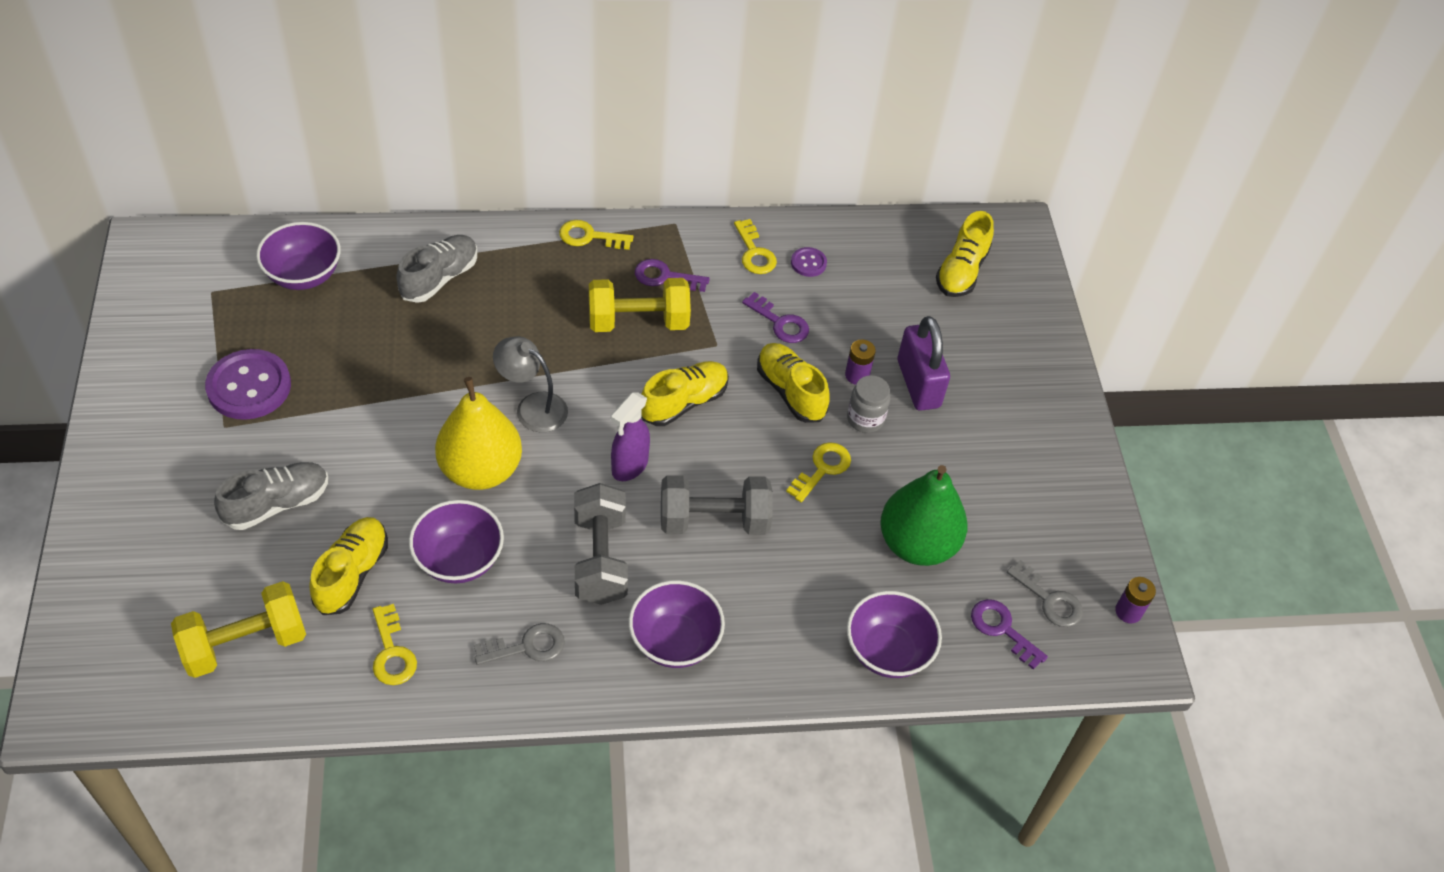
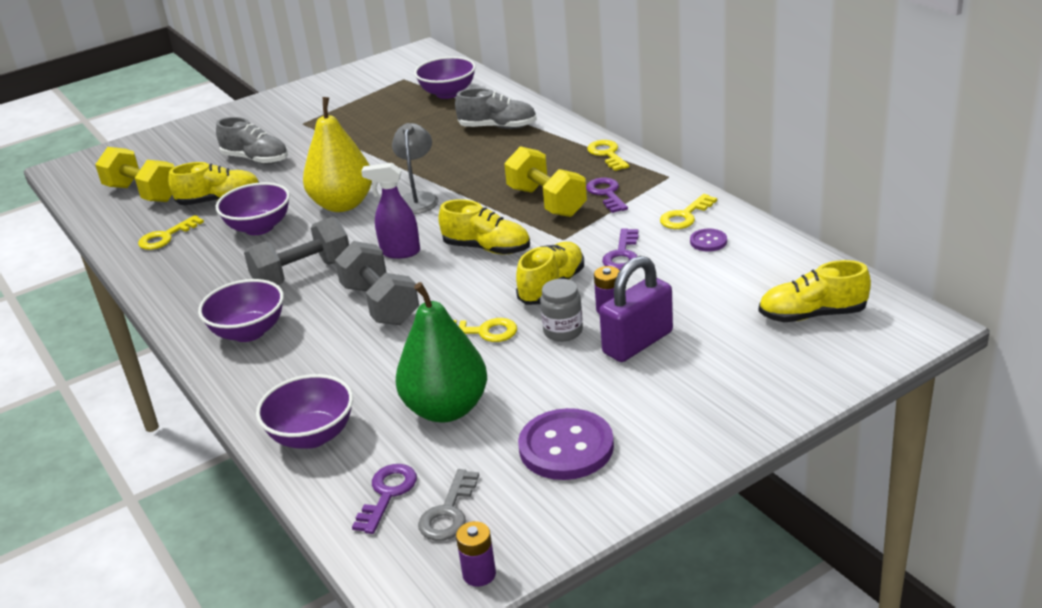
camera: 70 degrees right, 20 degrees down
(249, 386) = (340, 116): purple button -> purple button (566, 447)
(526, 647) = (202, 278): grey key -> none

